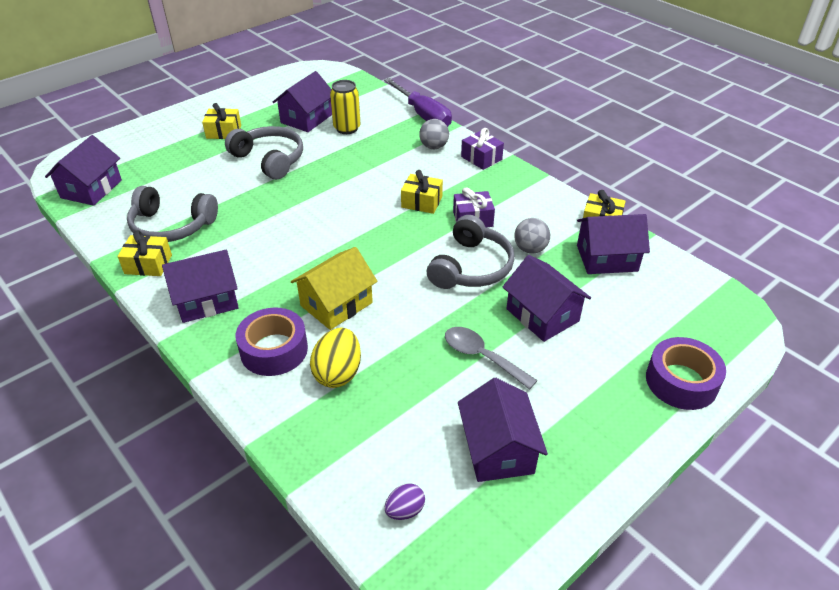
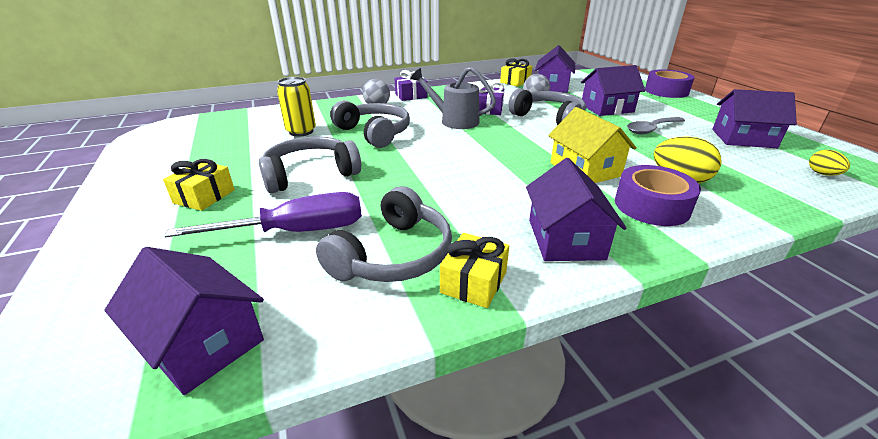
camera: 70 degrees left, 10 degrees down
(306, 118) = (252, 147): purple house -> none
(364, 164) = (374, 133): none -> grey headphones
(405, 510) = (822, 174): purple egg -> yellow egg
(421, 202) = (454, 121): yellow gift -> grey watering can
(423, 115) = (323, 103): purple screwdriver -> purple screwdriver (296, 231)

